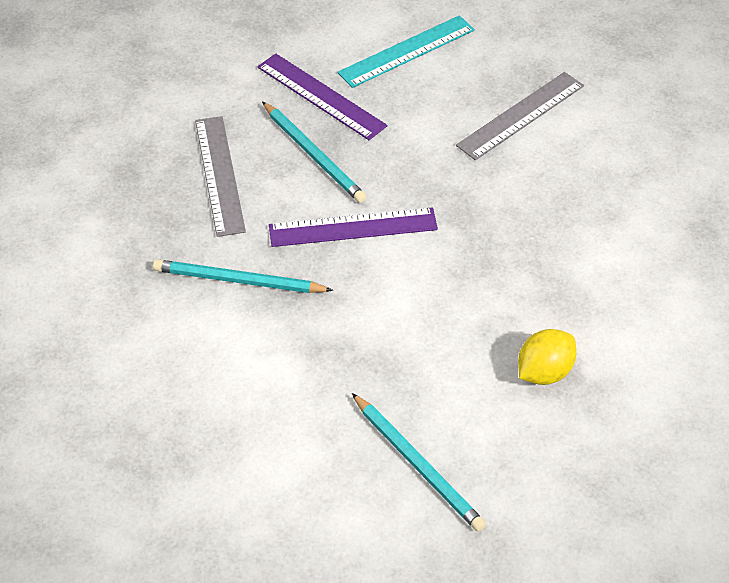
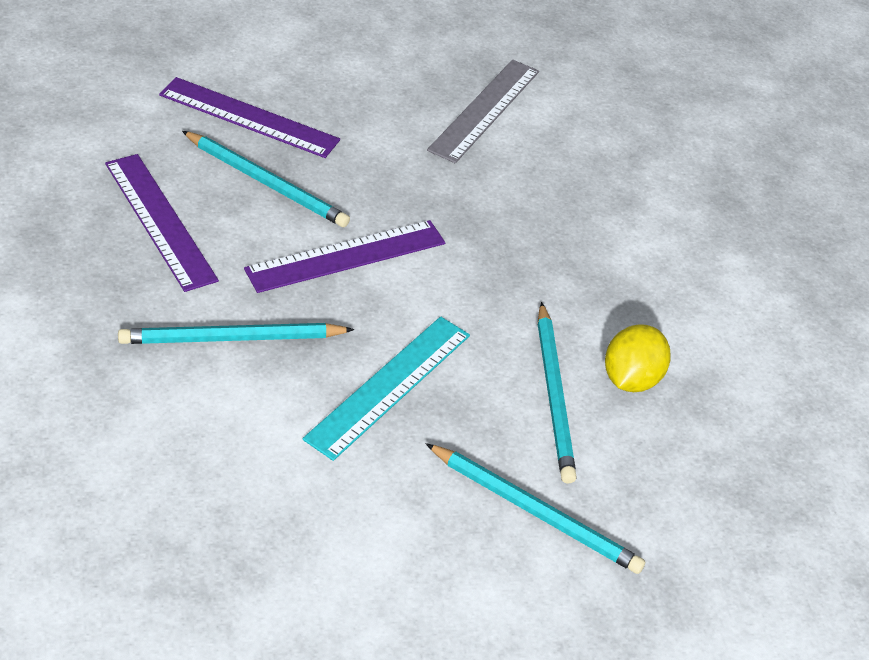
camera: 25 degrees left, 5 degrees down
(219, 175) = (159, 221): grey ruler -> purple ruler
(407, 51) = (329, 58): turquoise ruler -> turquoise ruler (389, 386)
(473, 374) = (554, 395): none -> turquoise pencil

